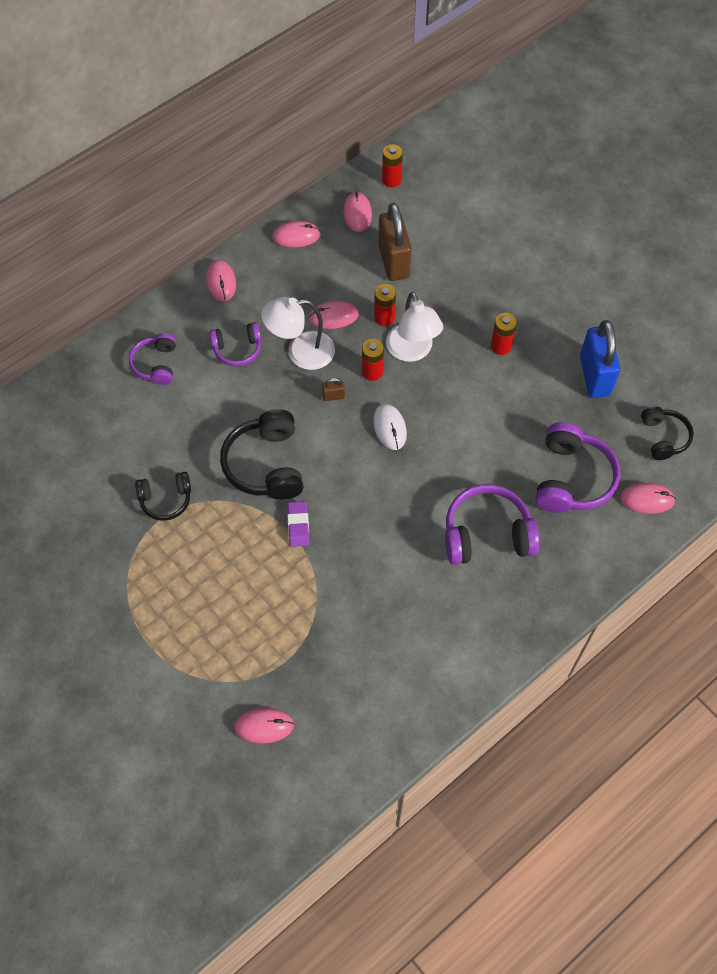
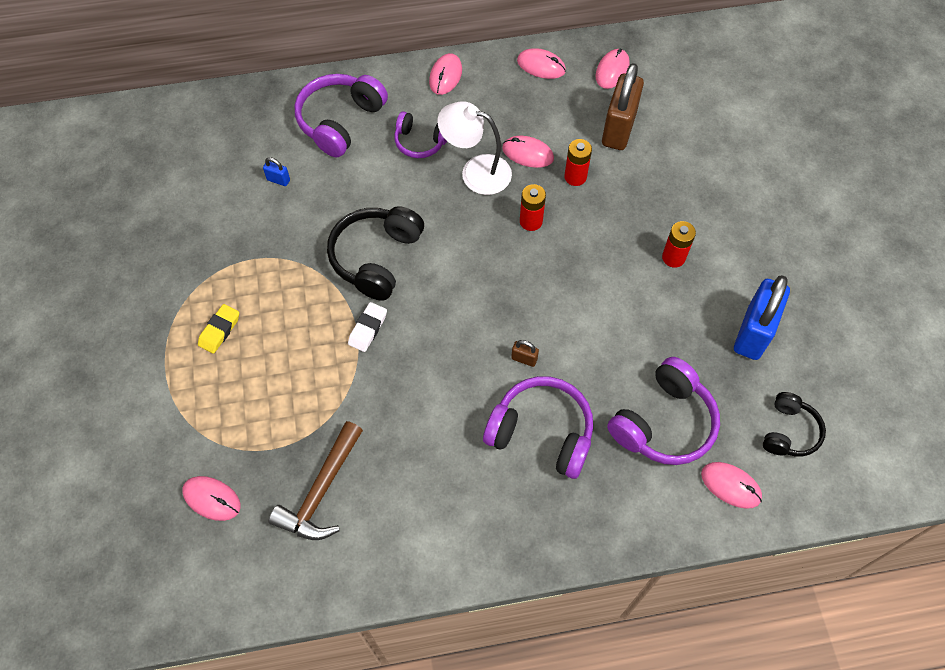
camera: 30 degrees right, 0 degrees up
(137, 441) = (278, 180): none -> blue padlock
(156, 364) = (340, 121): purple headphones -> purple headphones, size x1.65
(166, 499) = (267, 244): black headphones -> none
(175, 591) = (219, 330): none -> yellow eraser
(298, 525) = (368, 329): purple eraser -> white eraser
(333, 396) = (479, 226): brown padlock -> brown padlock (524, 359)
(347, 671) = (321, 491): none -> brown hammer
(389, 428) = (513, 281): white mouse -> none
(391, 180) = (665, 54): red battery -> none
(412, 351) = (582, 220): white lamp -> none

